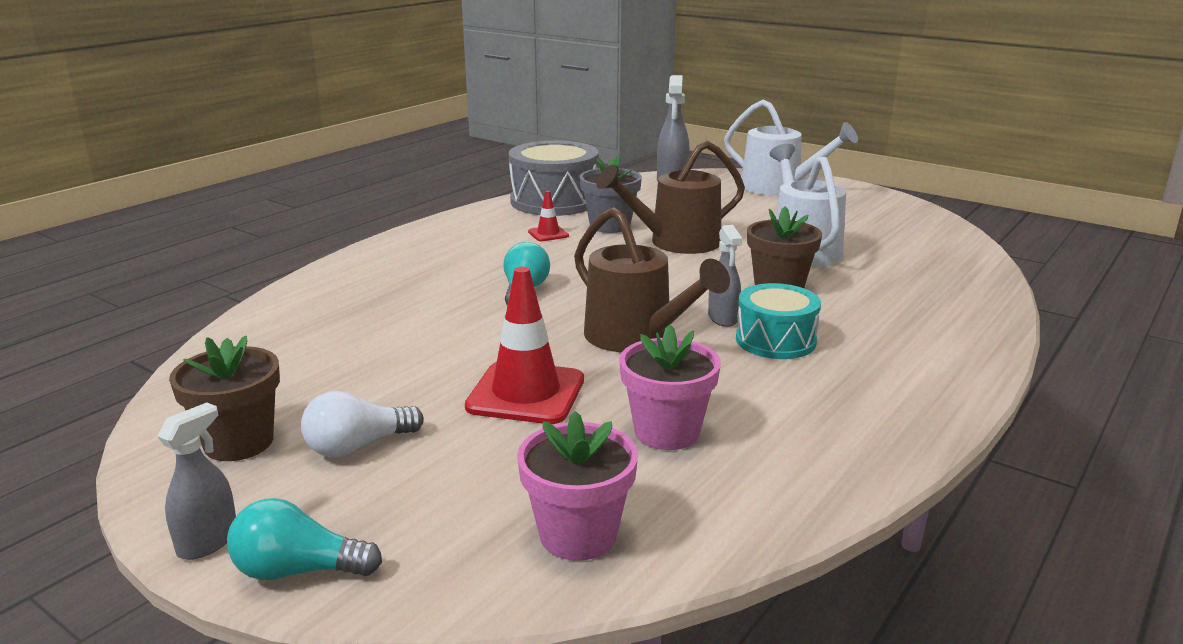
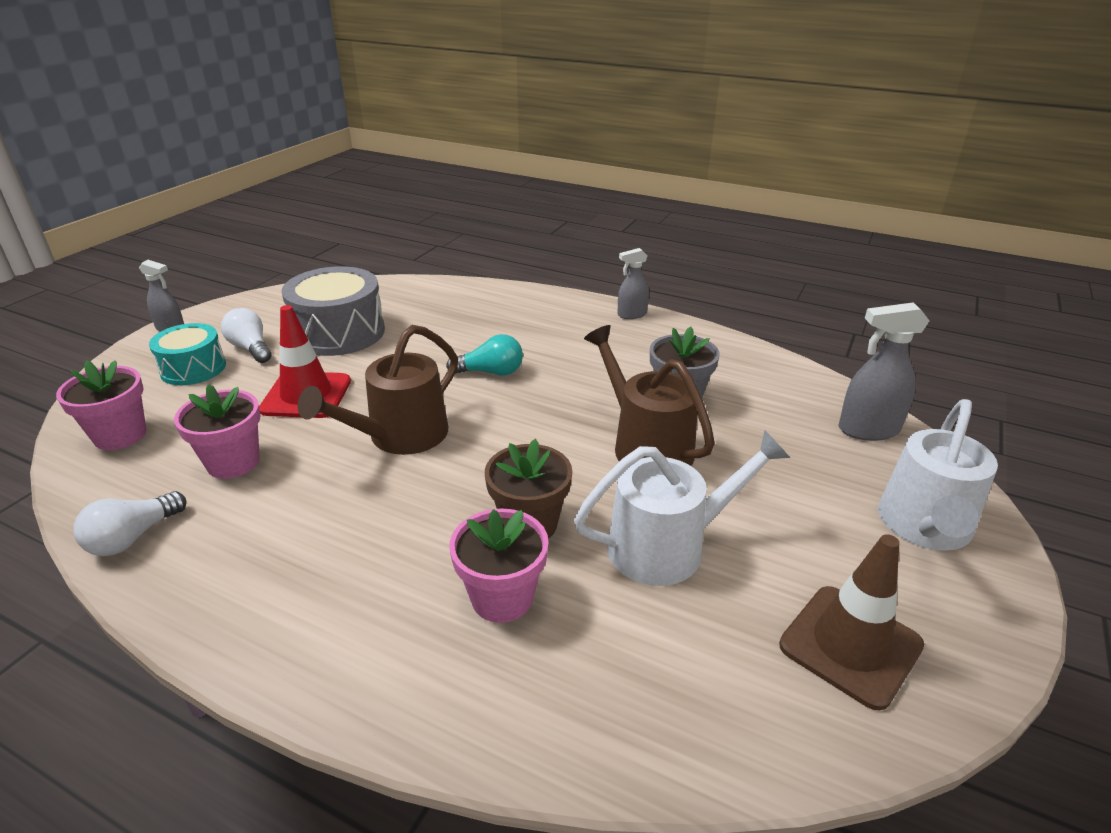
camera: 80 degrees right, 10 degrees up
(239, 442) = (266, 315): brown flower pot -> none
(298, 570) = (133, 356): turquoise light bulb -> none
(548, 234) = (636, 367): red traffic cone -> none
(554, 201) = (736, 359): grey drum -> grey drum (339, 333)
(723, 318) = (443, 485): grey spray bottle -> grey spray bottle (631, 314)
(775, 340) = (393, 520): turquoise drum -> turquoise drum (193, 368)
(809, 483) = (133, 537): none -> white light bulb
(864, 302) = (502, 597): none -> pink flower pot
(882, 219) = (850, 645): none -> brown traffic cone

